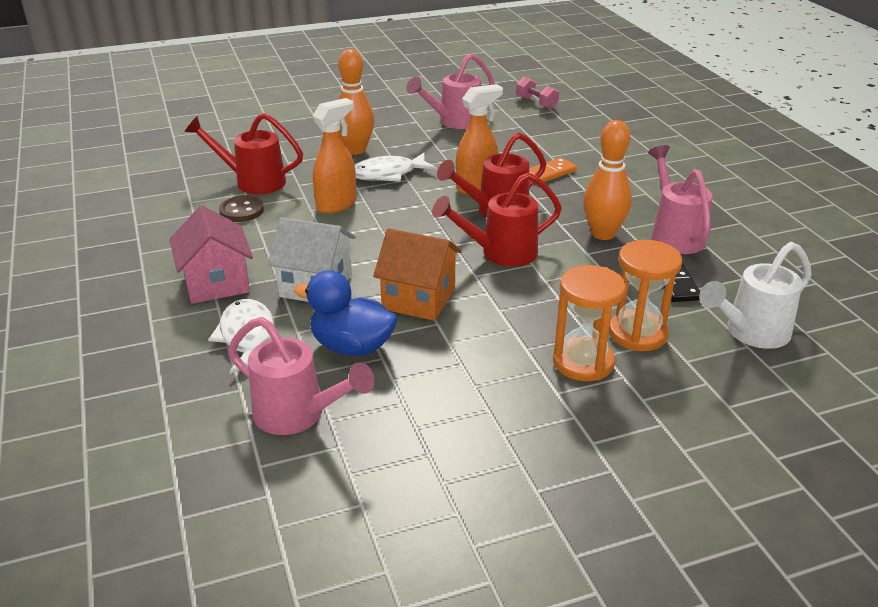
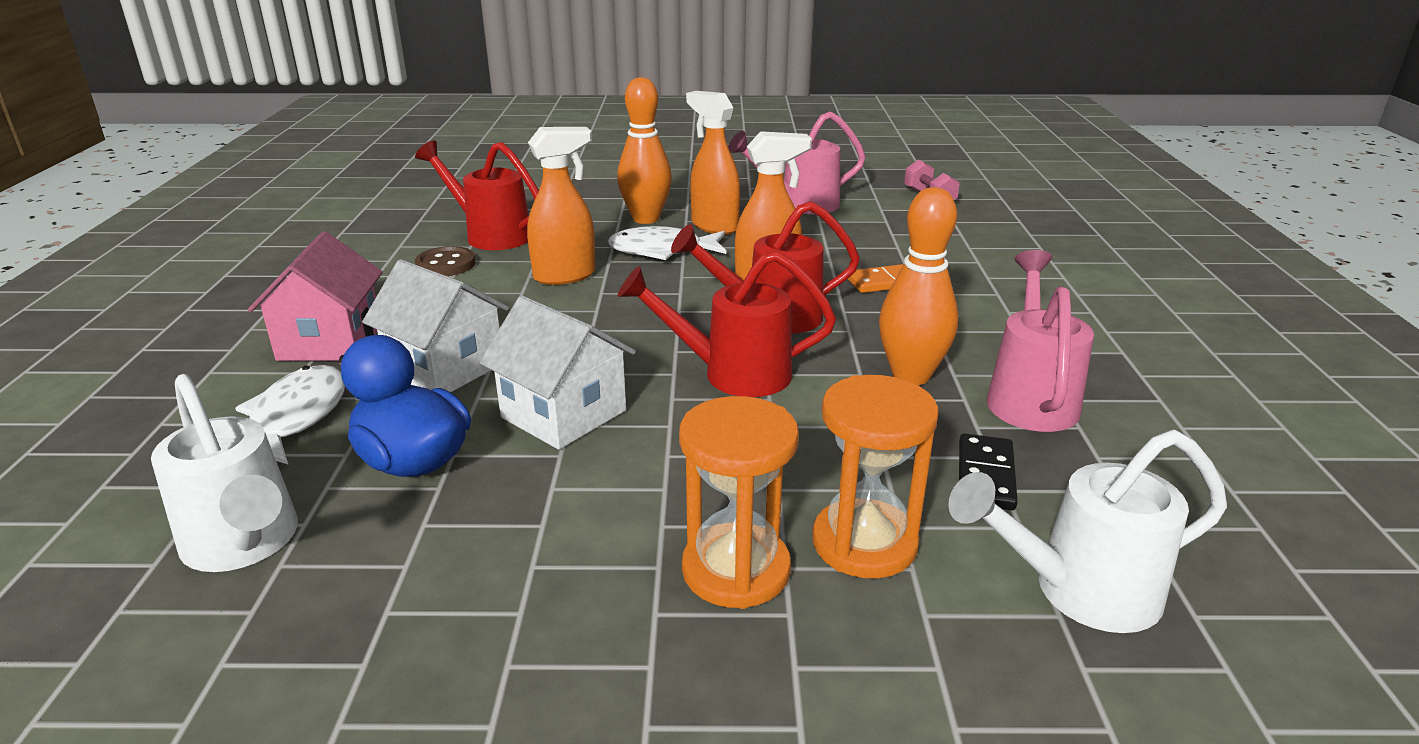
camera: 20 degrees right, 5 degrees down
(298, 415) = (245, 544): pink watering can -> white watering can
(408, 149) = (714, 226): none -> orange spray bottle
(419, 299) = (564, 414): orange house -> white house

